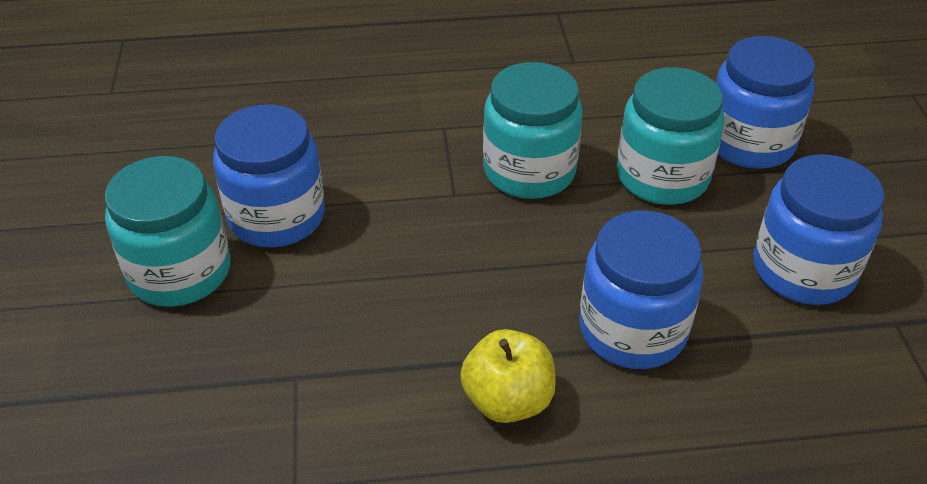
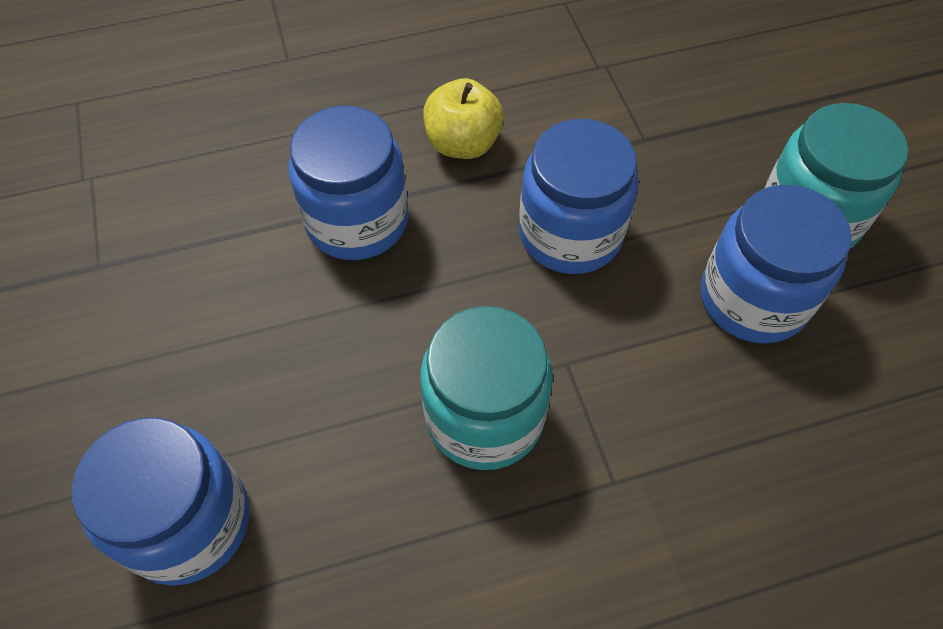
camera: 170 degrees right, 15 degrees up
(662, 176) = (315, 433): turquoise jar -> none
(803, 270) = (173, 314): blue jar -> blue jar (570, 234)

